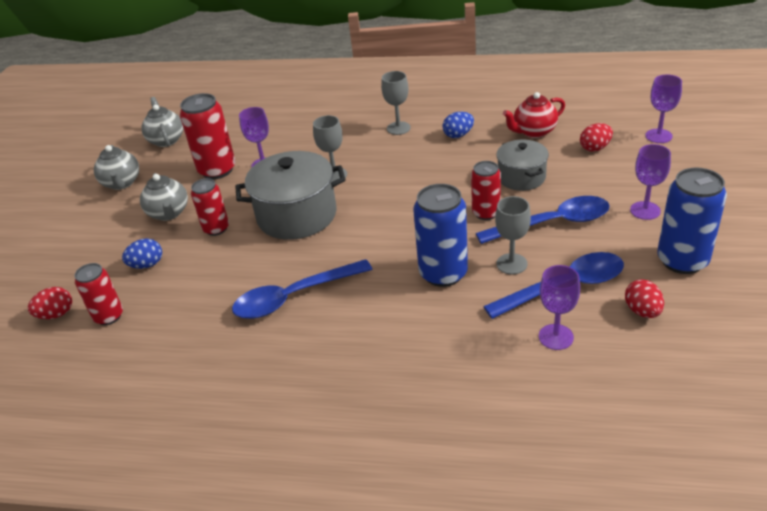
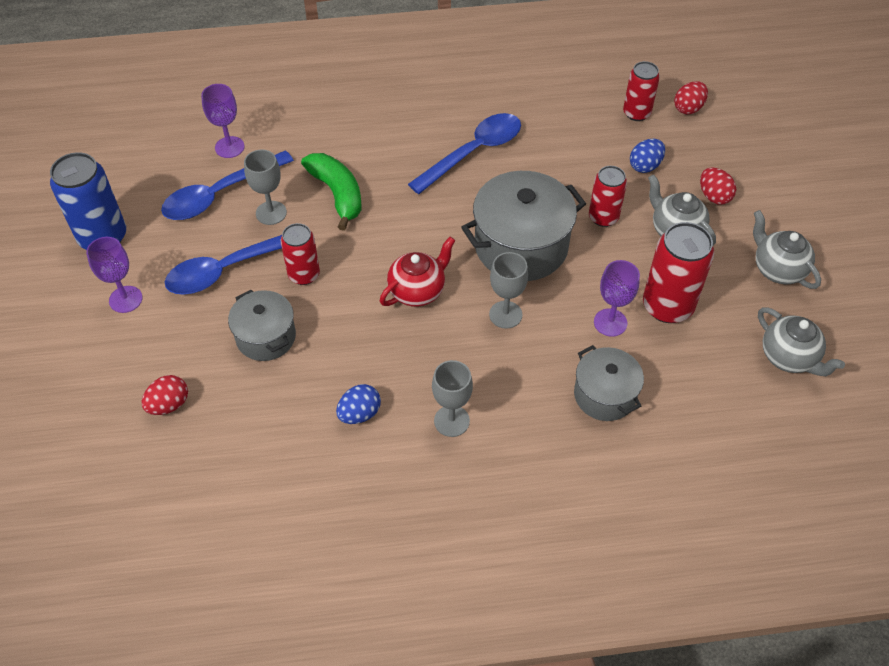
camera: 160 degrees right, 15 degrees up
(294, 132) = (604, 395): none -> grey pot
(443, 273) = (337, 194): blue can -> green banana
(533, 132) = (252, 432): red teapot -> red teapot (418, 291)
(642, 311) = (152, 179): red egg -> red egg (714, 196)
(658, 136) = (78, 441): purple goblet -> none

